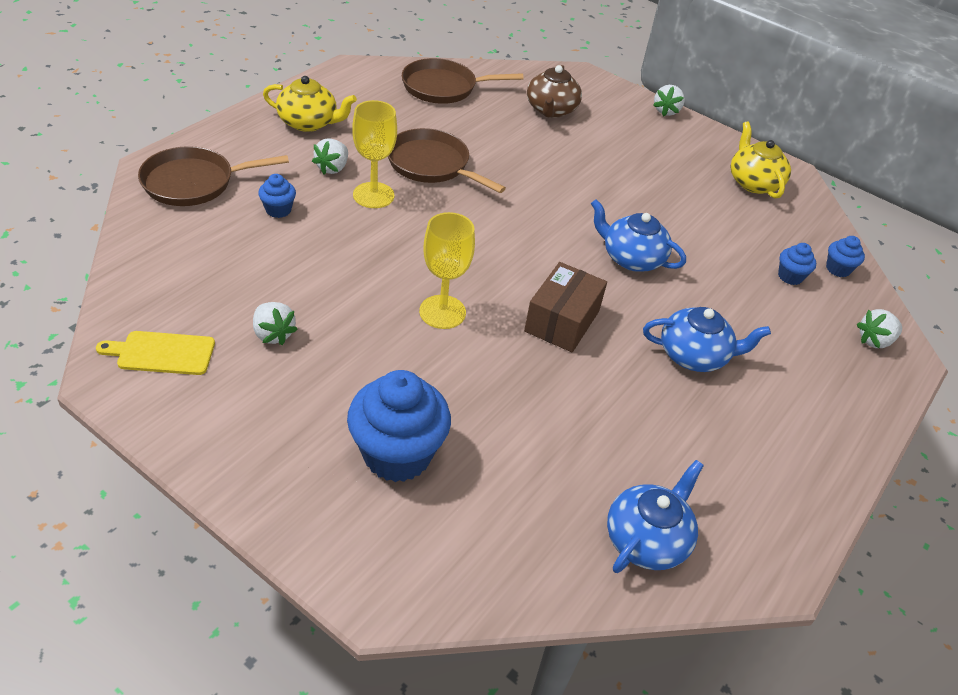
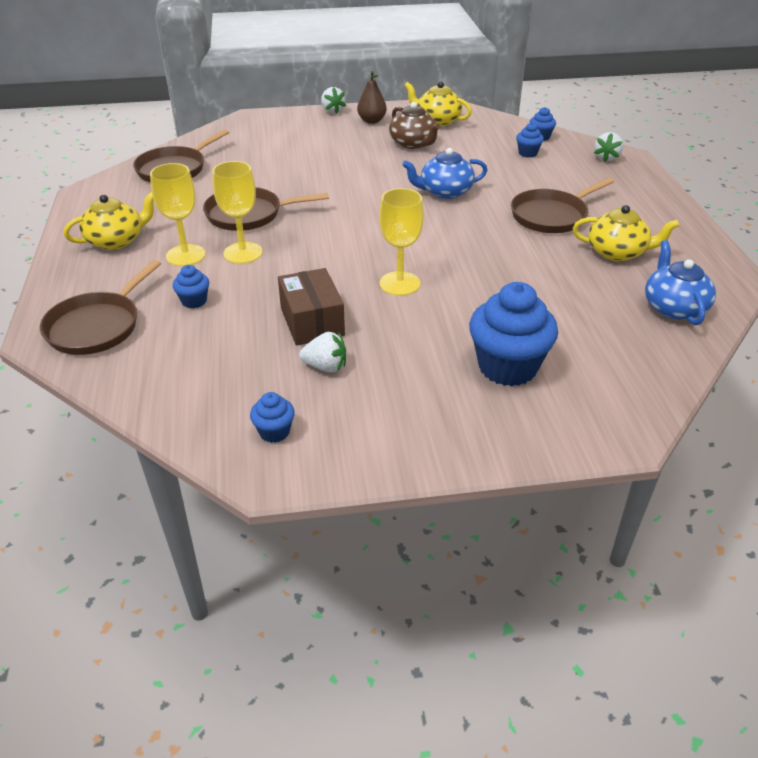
camera: 40 degrees left, 5 degrees down
(162, 353) = (274, 432): yellow cutting board -> blue cupcake
(332, 168) = (185, 255): white strawberry -> yellow goblet
(551, 110) = (266, 145): brown teapot -> brown teapot (413, 143)
(562, 321) = (466, 244): brown box -> brown box (312, 321)
(686, 143) = (372, 121): none -> brown pear
(693, 442) = (617, 252): none -> yellow teapot
(694, 355) = (551, 216): blue teapot -> brown pan

